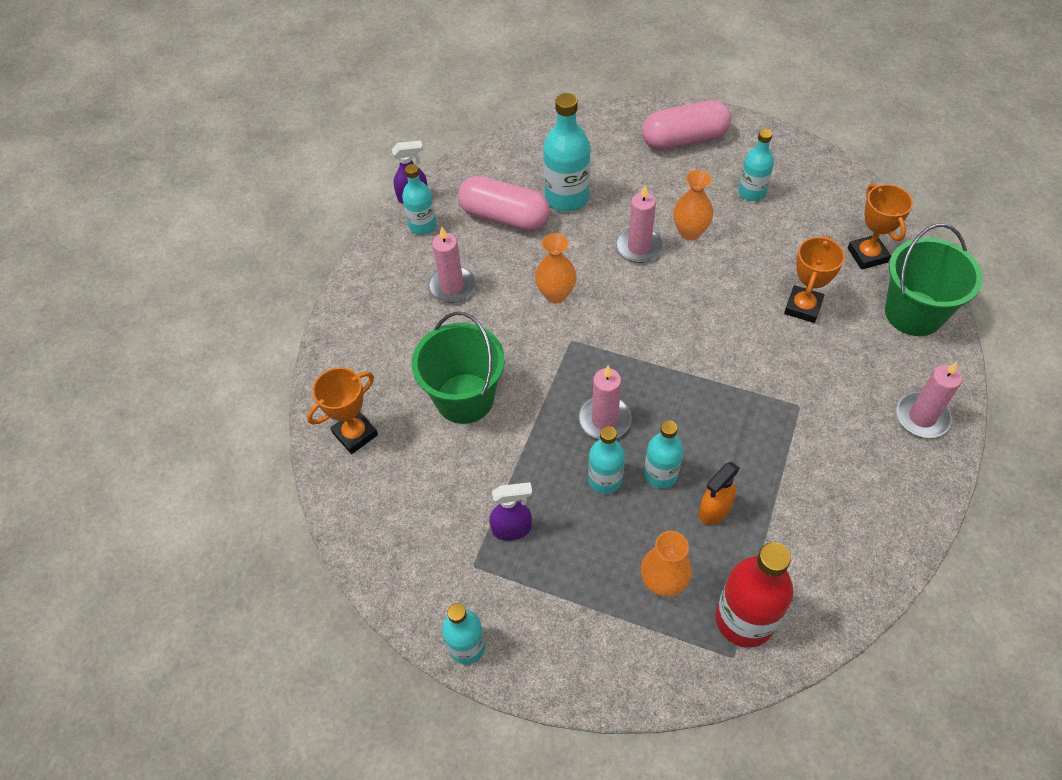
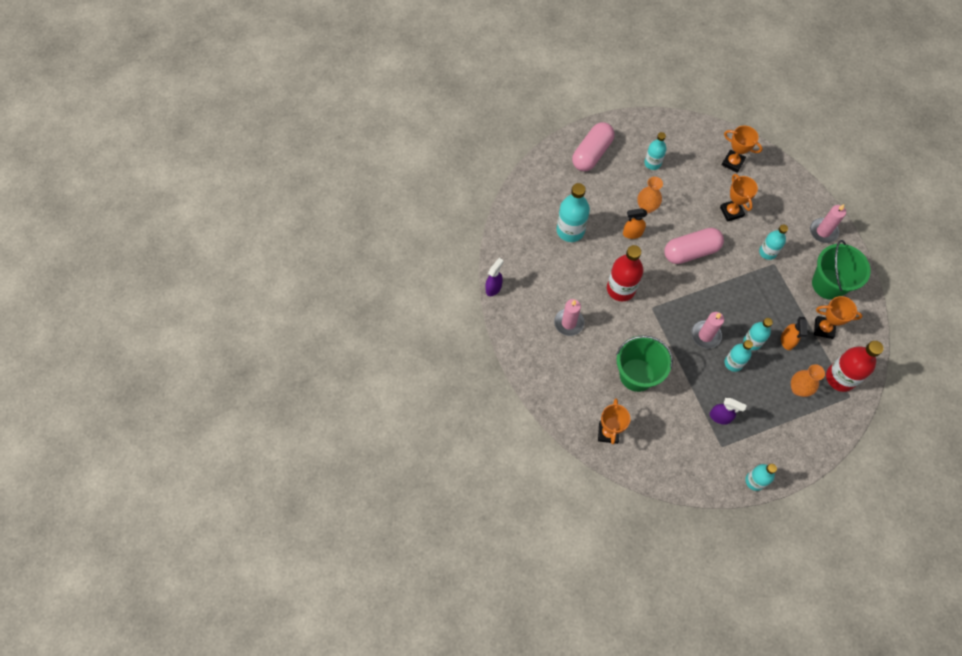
camera: 45 degrees left, 10 degrees up
(422, 225) = (517, 300): turquoise bottle -> turquoise bottle (767, 252)
(504, 217) = (552, 264): pink capsule -> pink capsule (691, 252)
(512, 529) = (720, 417): purple spray bottle -> purple spray bottle turned 75 degrees clockwise
(556, 294) = (621, 289): orange vase -> red bottle
(639, 247) = (632, 233): pink candle -> orange spray bottle
(788, 536) = (823, 328): none -> orange trophy
(913, 313) = (777, 180): green bucket -> green bucket (828, 284)

